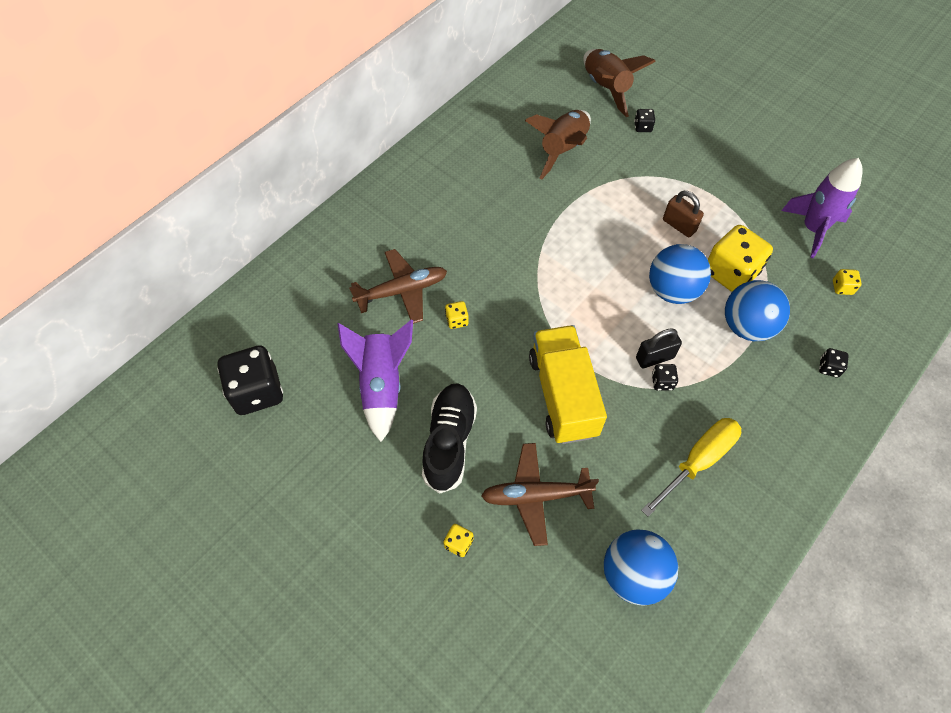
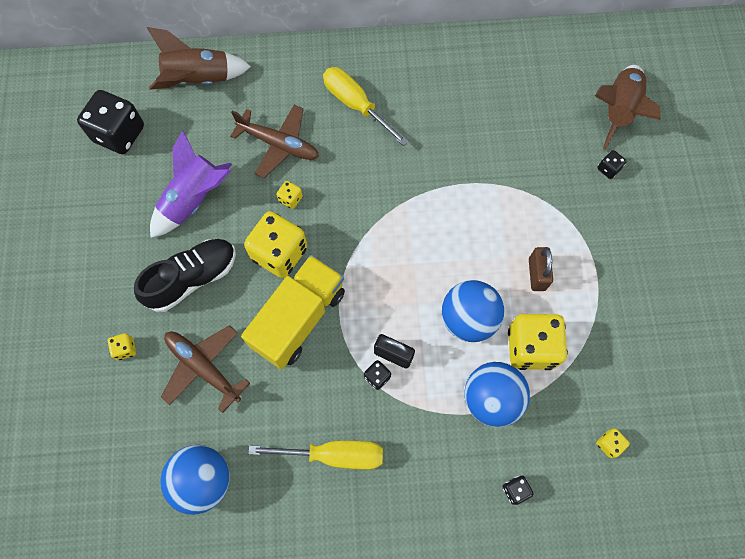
camera: 45 degrees right, 10 degrees up
(428, 218) = (356, 105): none -> yellow screwdriver
(494, 364) = (279, 253): none -> yellow dice
(563, 150) = (519, 134): brown rocket -> brown rocket (199, 80)
(812, 229) = (646, 377): purple rocket -> none

